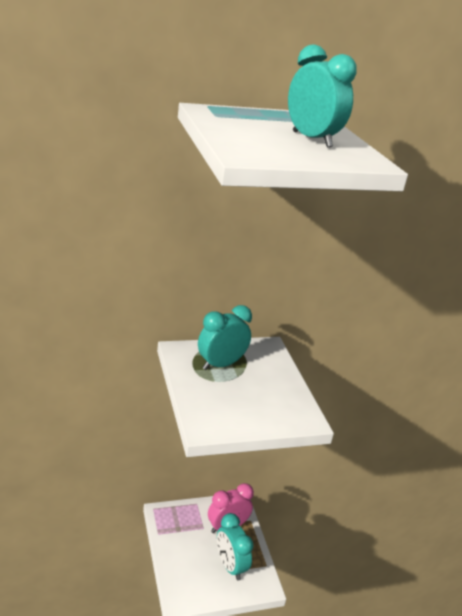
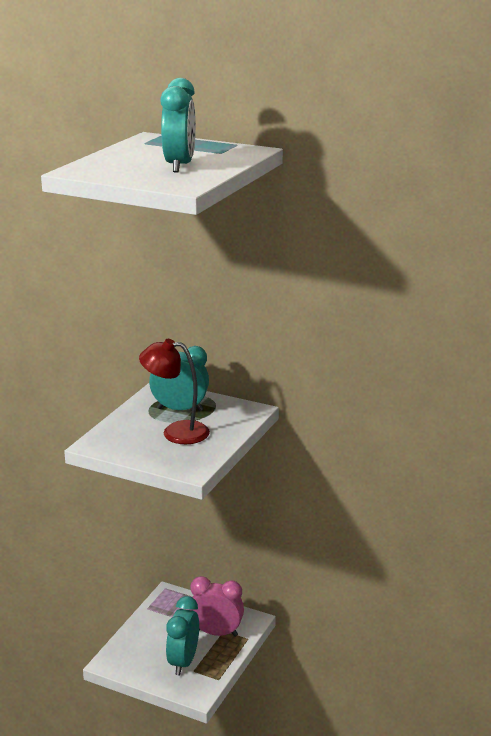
camera: 45 degrees right, 5 degrees down
(248, 388) = (176, 432): none -> red lamp

